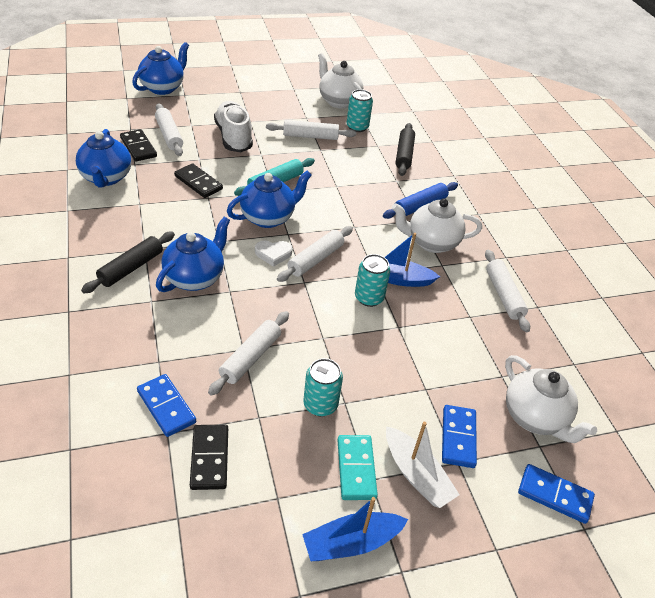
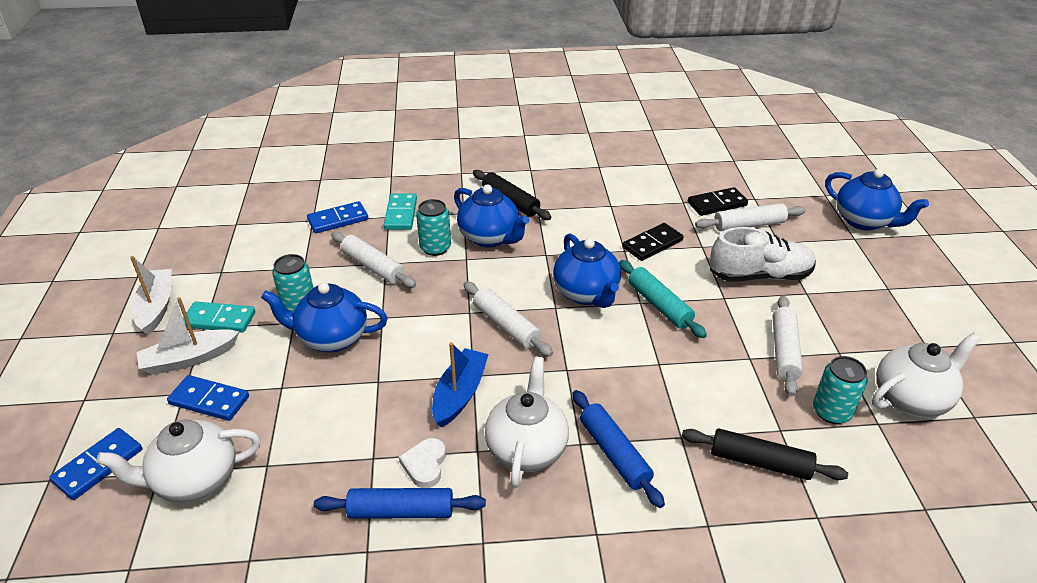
camera: 105 degrees right, 5 degrees down
(106, 178) = (654, 185): blue teapot -> blue teapot (331, 338)
(154, 351) = (400, 214): none -> turquoise domino
(210, 458) = (277, 240): black domino -> none
(273, 254) = (519, 292): white heart -> white heart (425, 465)
(351, 543) = (156, 307): blue boat -> white boat
(369, 298) = (431, 363): turquoise can -> turquoise can (435, 248)
(503, 295) = (401, 511): white rolling pin -> blue rolling pin

